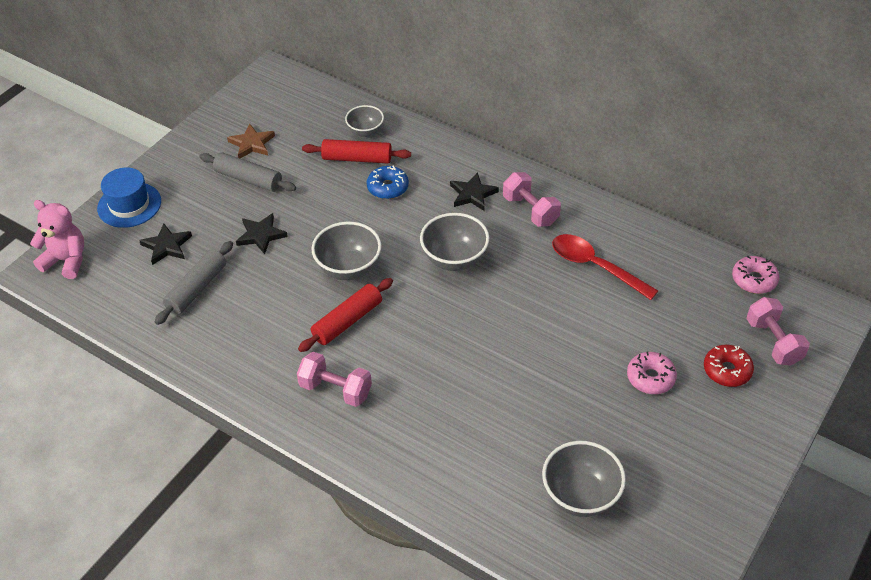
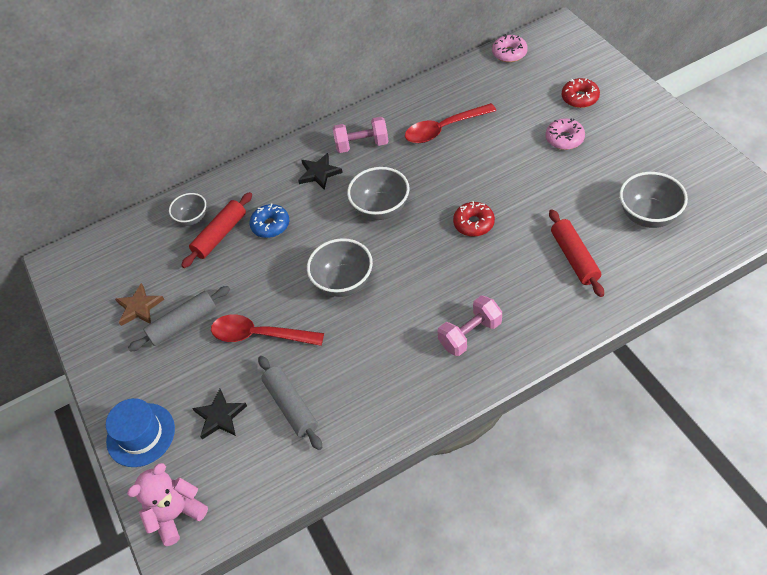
camera: 55 degrees left, 5 degrees up
(261, 235) = (260, 335): black star -> red spoon
(347, 321) = (401, 302): red rolling pin -> red rolling pin (574, 258)
(478, 341) = (473, 223): none -> red donut
(773, 342) = (568, 66): pink dumbbell -> none

